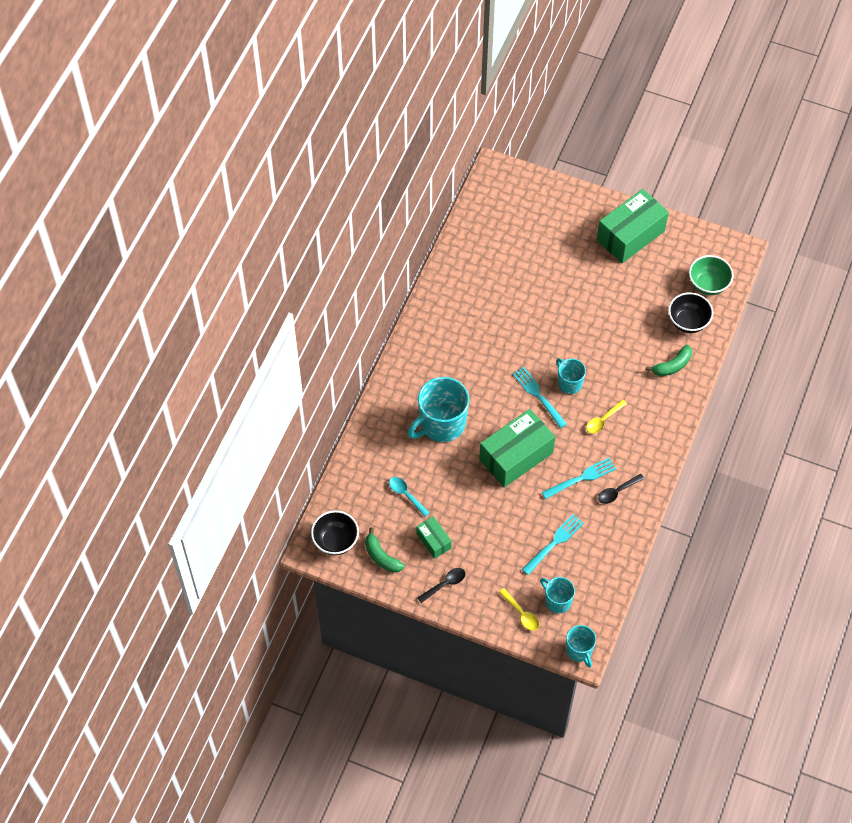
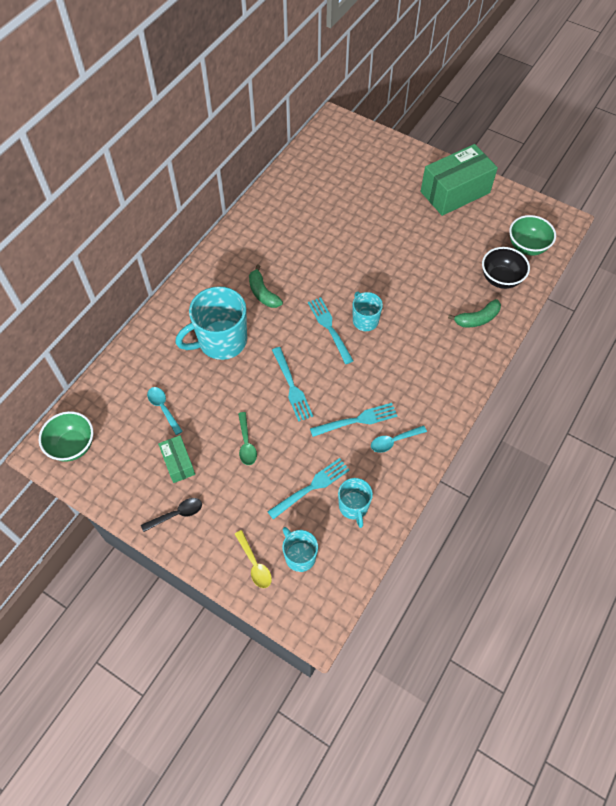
camera: 10 degrees right, 0 degrees up
(335, 541) = (73, 446): black bowl -> green bowl
(381, 556) = (116, 471): green banana -> green banana (263, 293)
(489, 514) = (246, 443): none -> green spoon
(516, 456) = (291, 386): green box -> turquoise fork
(579, 650) = (312, 622): turquoise mug -> turquoise mug (353, 507)
(603, 420) = (393, 363): yellow spoon -> none
(617, 491) = (394, 441): black spoon -> turquoise spoon

